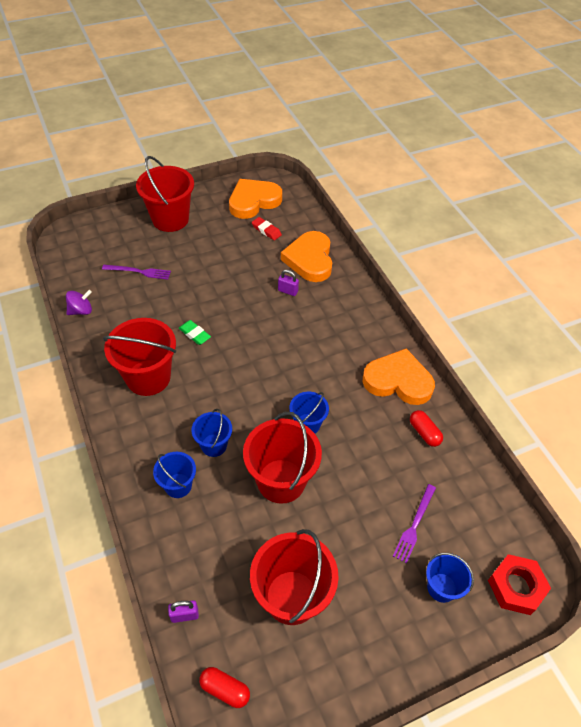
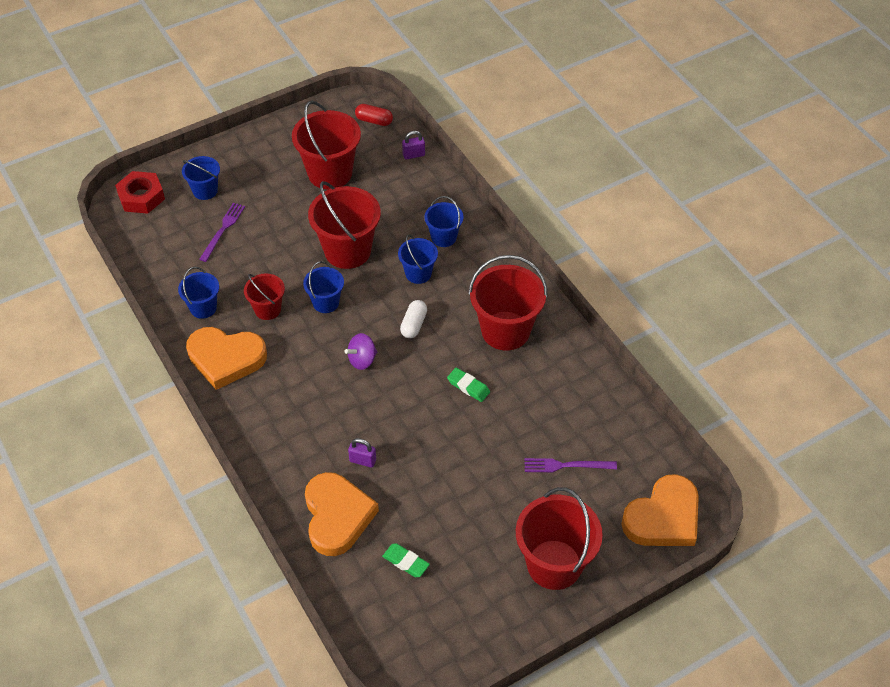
camera: 175 degrees right, 0 degrees up
(81, 311) = (615, 400): purple spinning top -> purple spinning top (362, 360)
(229, 393) = (414, 324): none -> white capsule
(253, 201) = (435, 621): orange heart -> orange heart (663, 517)
(266, 230) = (406, 562): red eraser -> green eraser
(363, 424) = (267, 309): none -> red bucket
(424, 433) = (203, 308): red capsule -> blue bucket

